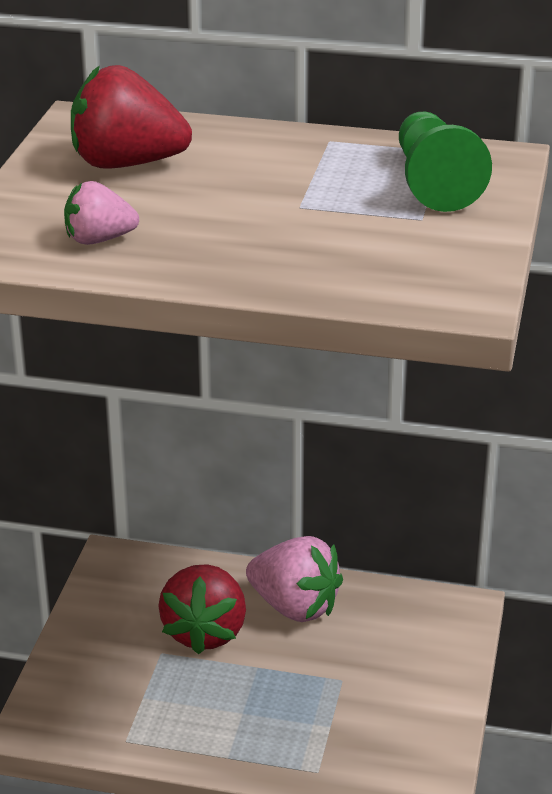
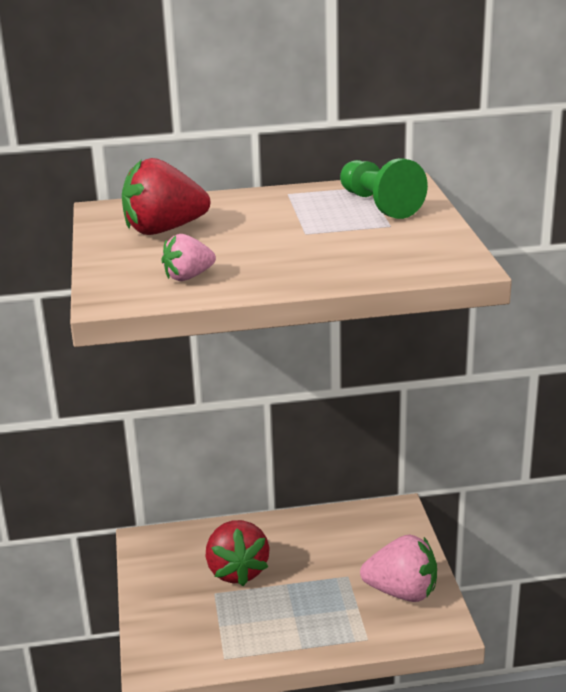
camera: 20 degrees left, 5 degrees down
(295, 607) = (288, 538): pink strawberry -> pink strawberry (402, 592)

